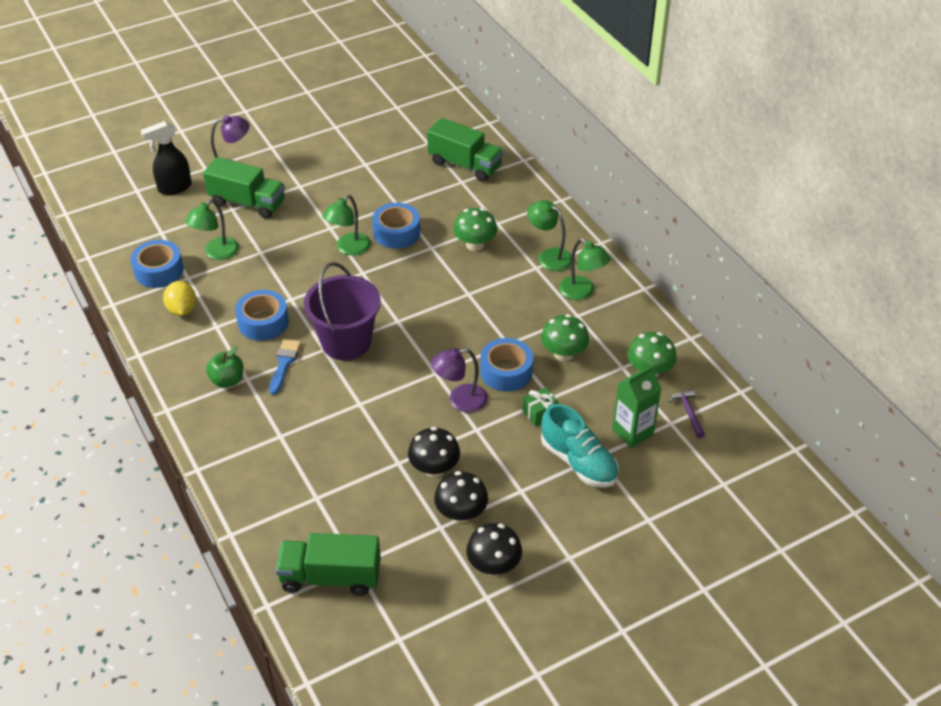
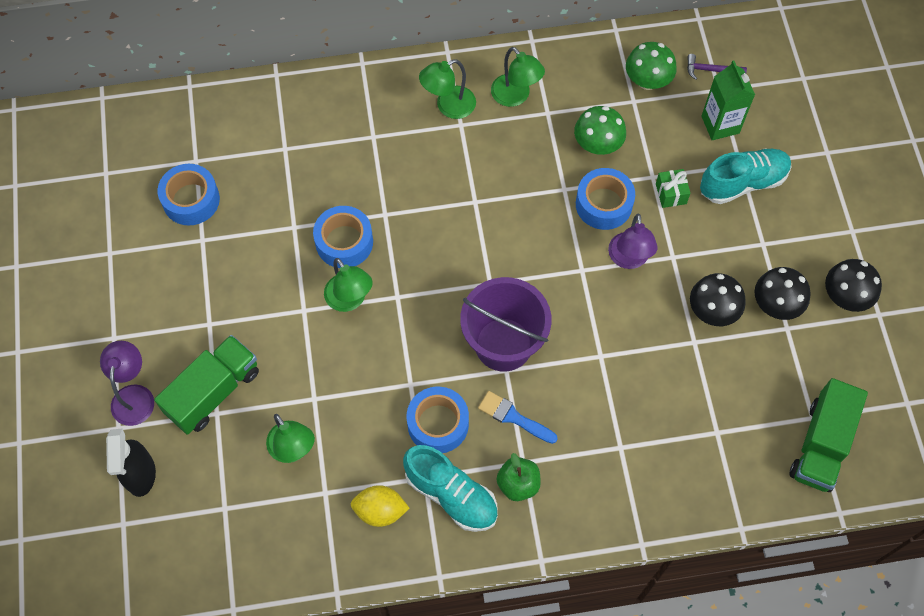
camera: 70 degrees left, 20 degrees up
(159, 271) = (298, 525): blue tape -> blue tape (191, 200)
(206, 344) = (451, 495): none -> turquoise shoe
(465, 165) = (256, 135): green truck -> none
(475, 245) = (399, 170): green mushroom -> none
(582, 292) = (515, 96): green lamp -> green lamp turned 75 degrees clockwise

